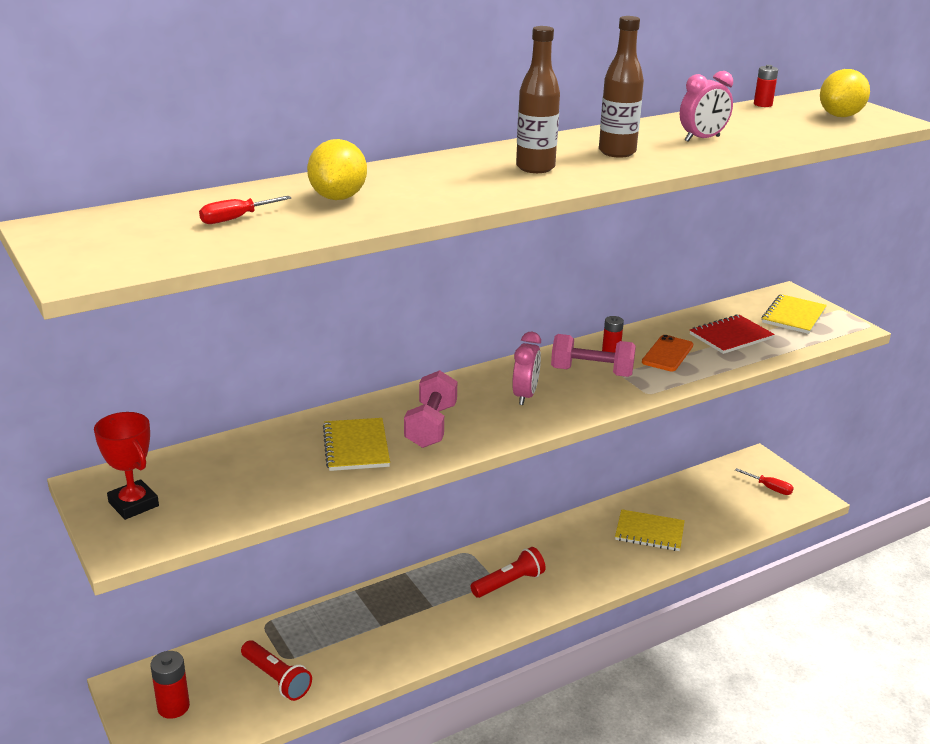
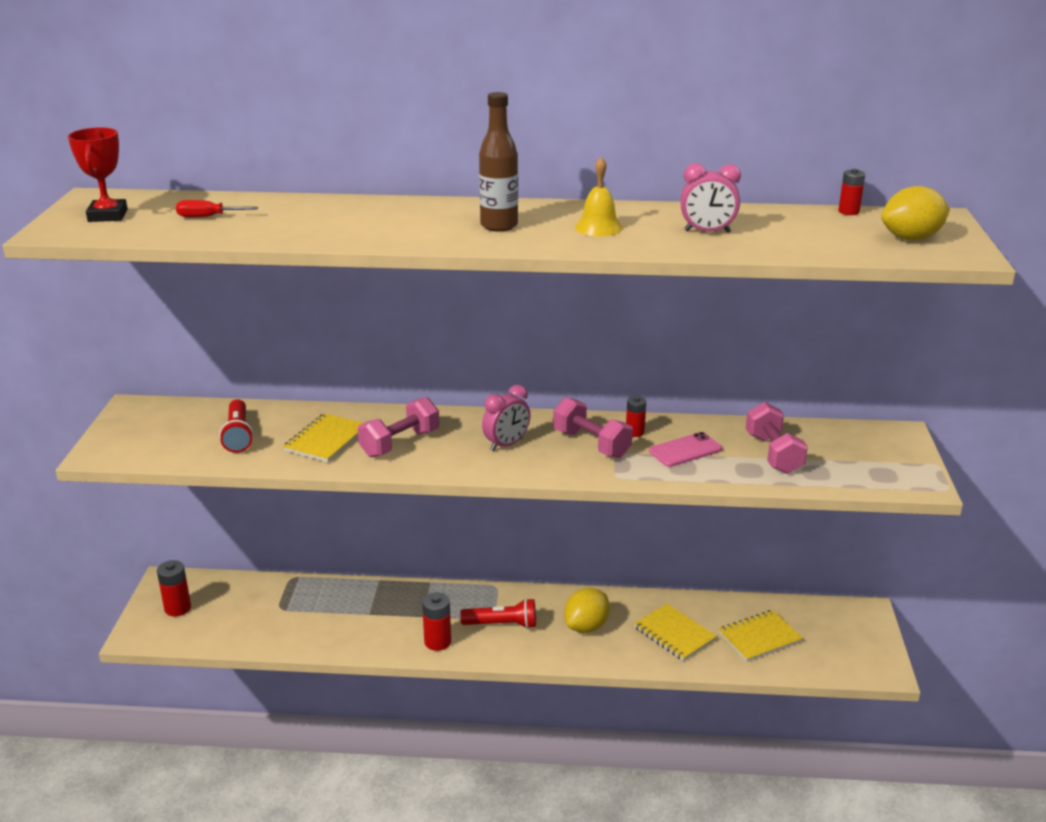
camera: 35 degrees right, 0 degrees up
(133, 504) = (138, 428): red trophy -> red trophy (108, 215)
(276, 679) = (259, 619): red flashlight -> red flashlight (238, 435)
(338, 197) = (303, 217): yellow lemon -> yellow lemon (586, 626)
(471, 623) = (437, 642): none -> red battery
(617, 152) = (598, 227): brown bottle -> yellow bell
(667, 354) = (685, 450): orange phone -> pink phone
(730, 336) = (773, 454): red notebook -> pink dumbbell
(769, 488) = (846, 643): red screwdriver -> none
(793, 316) = (872, 455): yellow notebook -> yellow notebook (759, 637)

